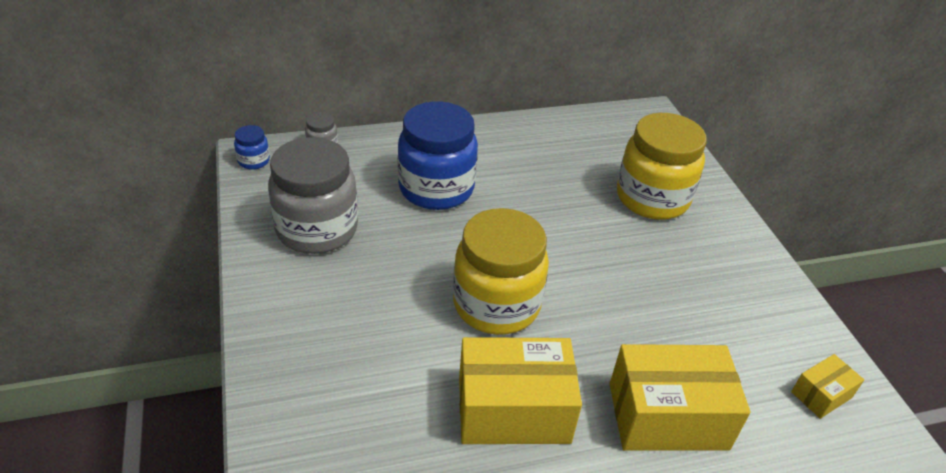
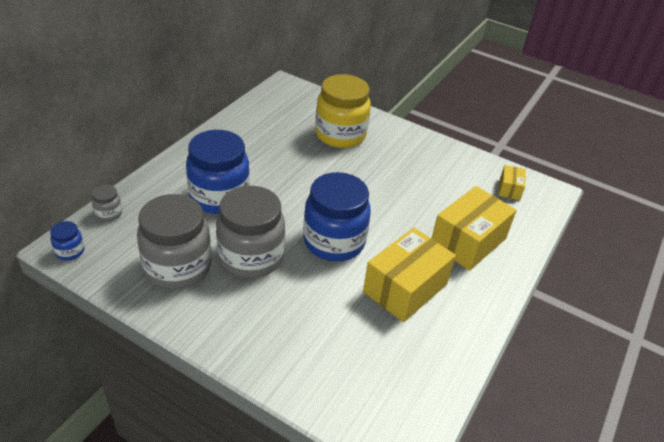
camera: 45 degrees left, 0 degrees up
(392, 264) = (251, 257): none -> grey jar
(496, 305) = (334, 241): yellow jar -> blue jar

